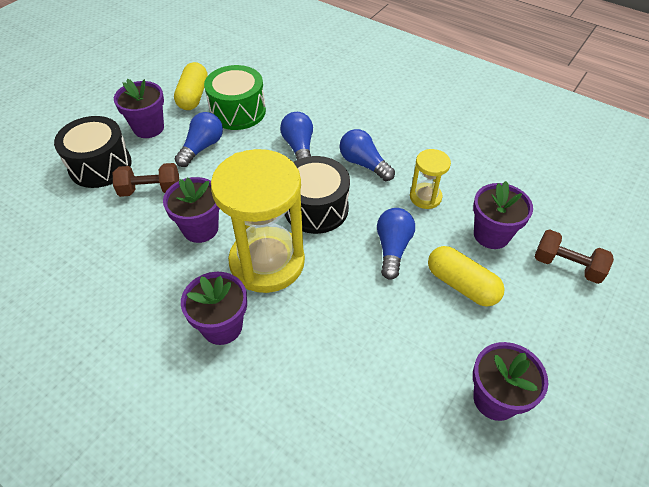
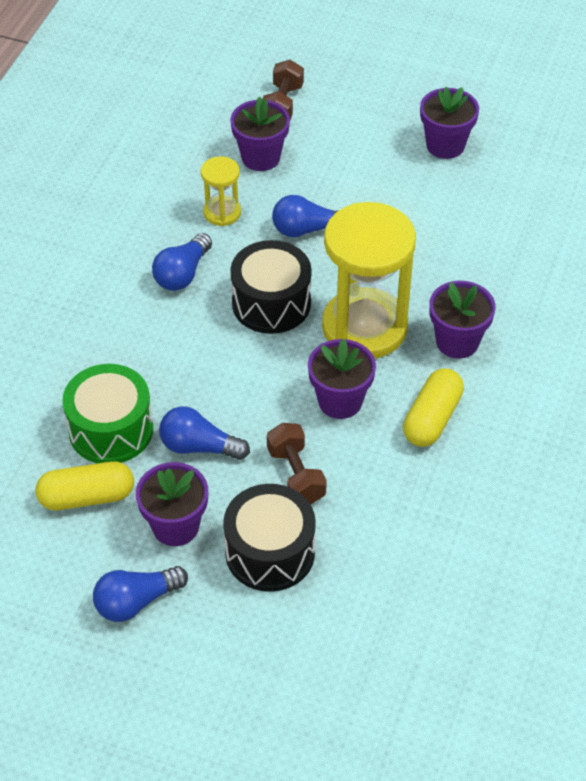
camera: 105 degrees left, 0 degrees up
(299, 148) = (170, 342): blue light bulb -> blue light bulb (136, 601)
(461, 285) = (334, 174): yellow capsule -> yellow capsule (432, 418)

